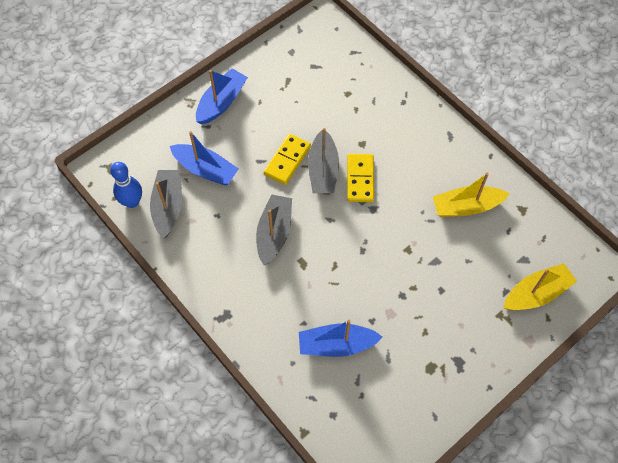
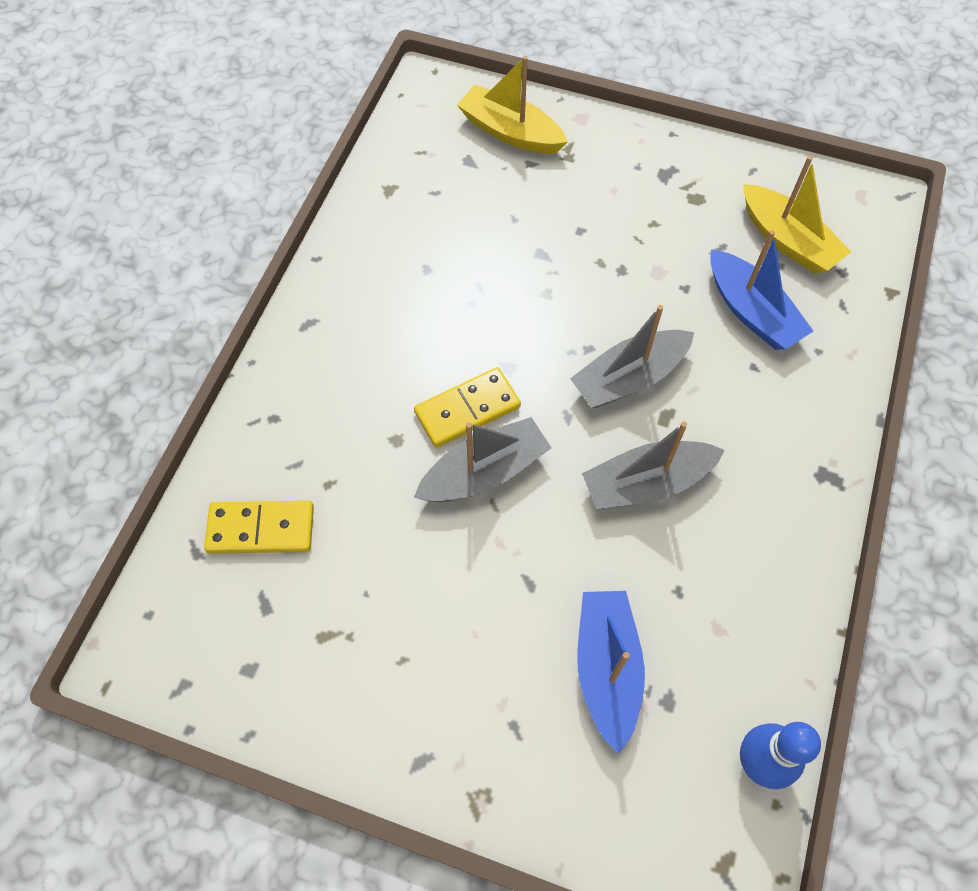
camera: 120 degrees left, 0 degrees up
(168, 207) = (721, 687): grey boat -> grey boat (629, 378)
(221, 102) = (444, 734): blue boat -> none
(287, 160) = (500, 538): yellow domino -> yellow domino (261, 529)
(466, 207) = (427, 253): yellow boat -> yellow boat (787, 240)

